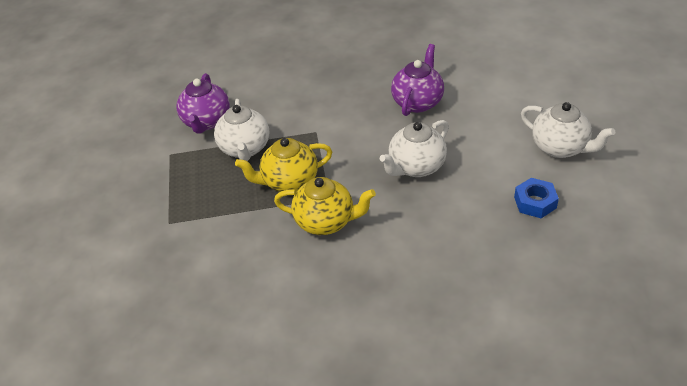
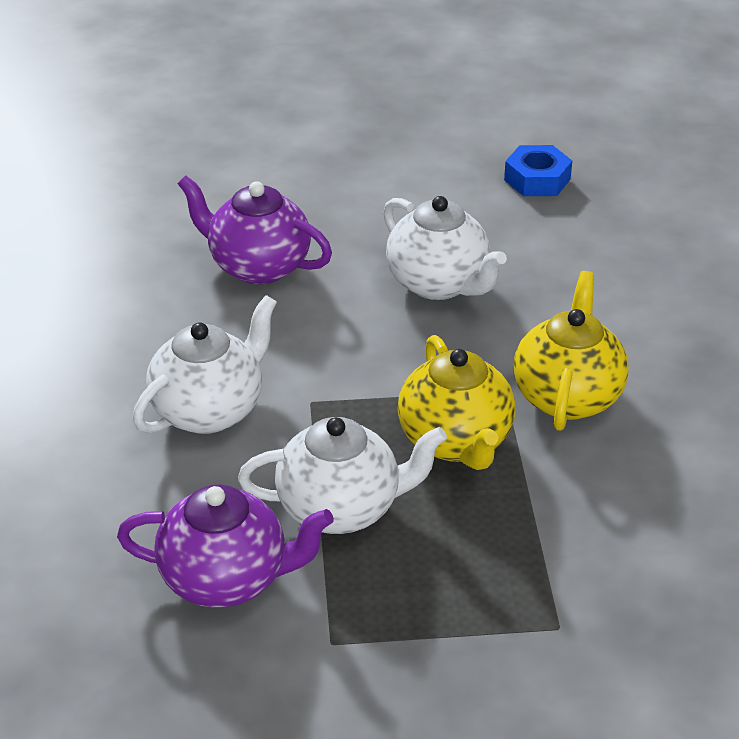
camera: 90 degrees left, 5 degrees down
(560, 148) = (419, 141): white teapot -> white teapot (209, 410)

